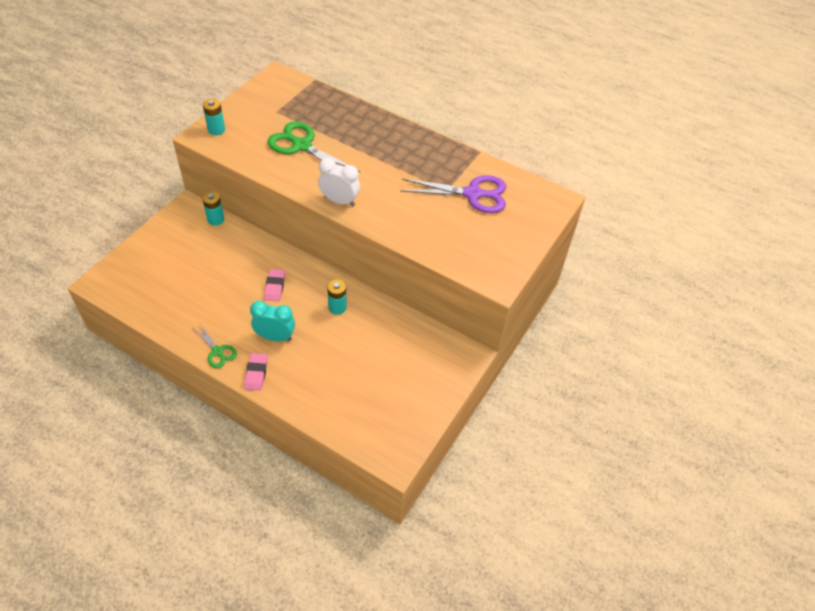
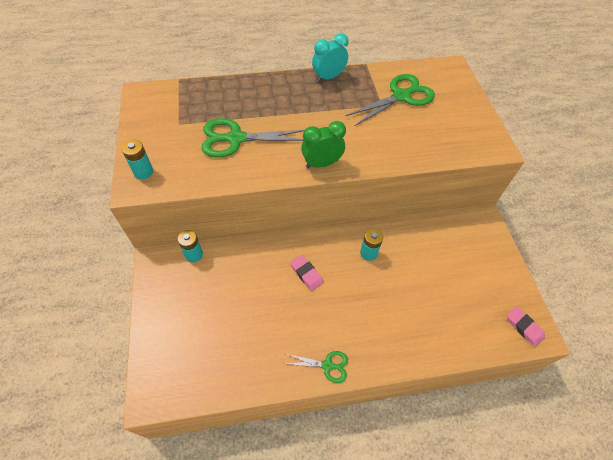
camera: 40 degrees left, 5 degrees up
(256, 373) = (377, 356): pink eraser -> pink eraser (523, 327)
(275, 337) = (354, 314): turquoise clock -> turquoise clock (328, 77)
(339, 201) = (321, 164): white clock -> green clock
(472, 194) = (401, 96): purple scissors -> green scissors

